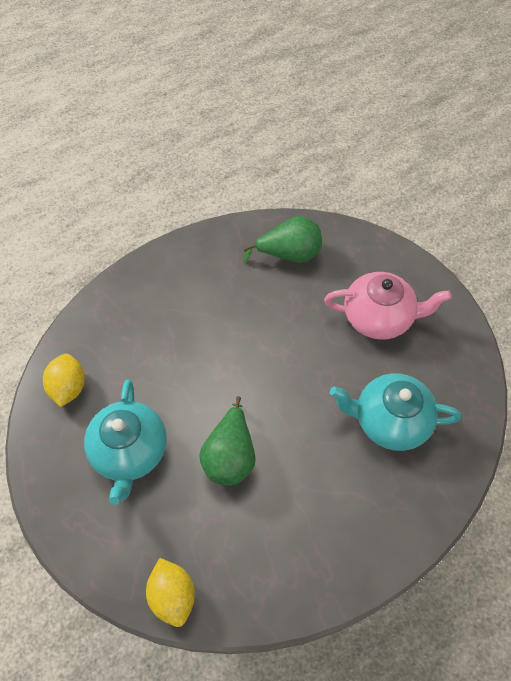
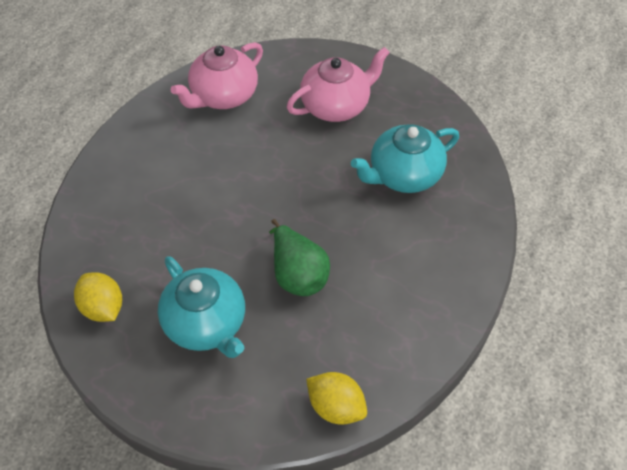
camera: 35 degrees left, 5 degrees down
(289, 254) = (223, 96): green pear -> pink teapot

